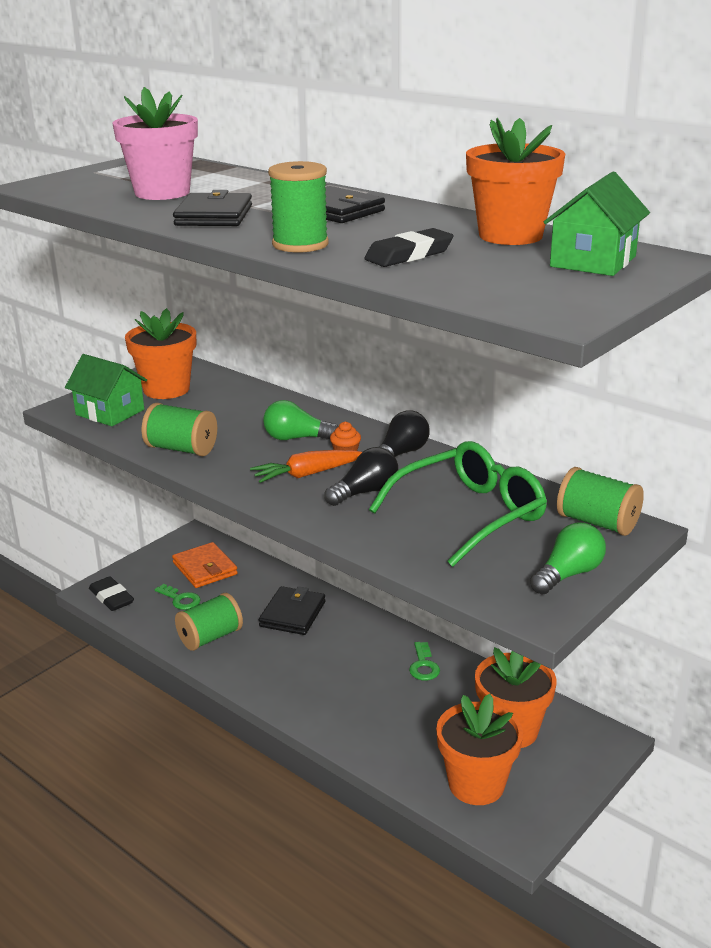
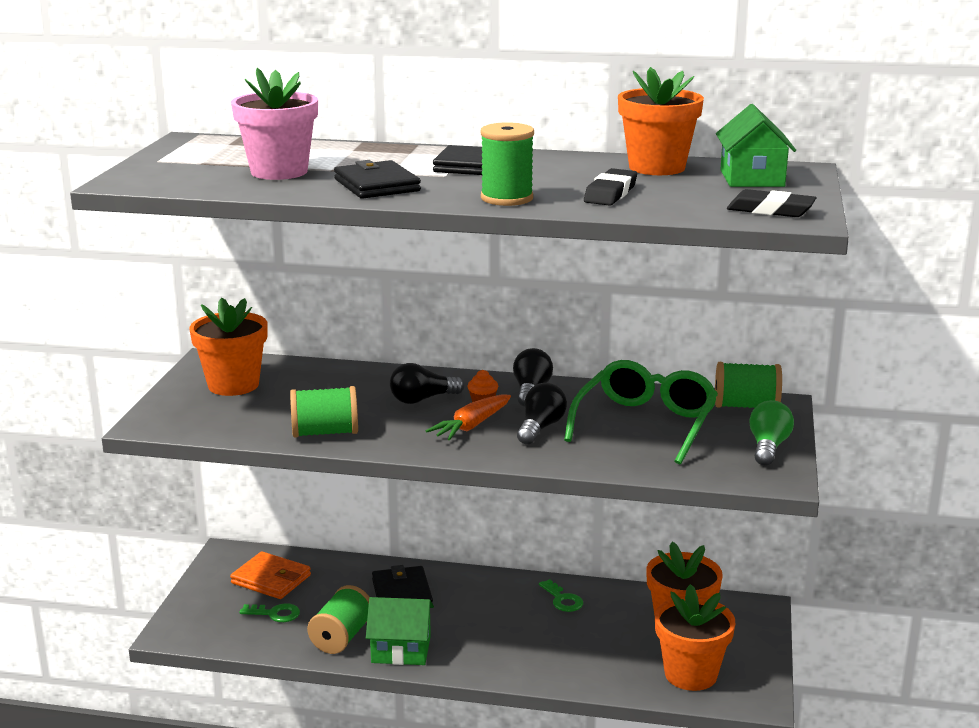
camera: 30 degrees left, 5 degrees down
(110, 412) = (203, 417): green house -> green house (401, 649)
(111, 598) = (198, 633): black eraser -> black eraser (770, 210)
(296, 438) = (422, 399): green light bulb -> black light bulb

